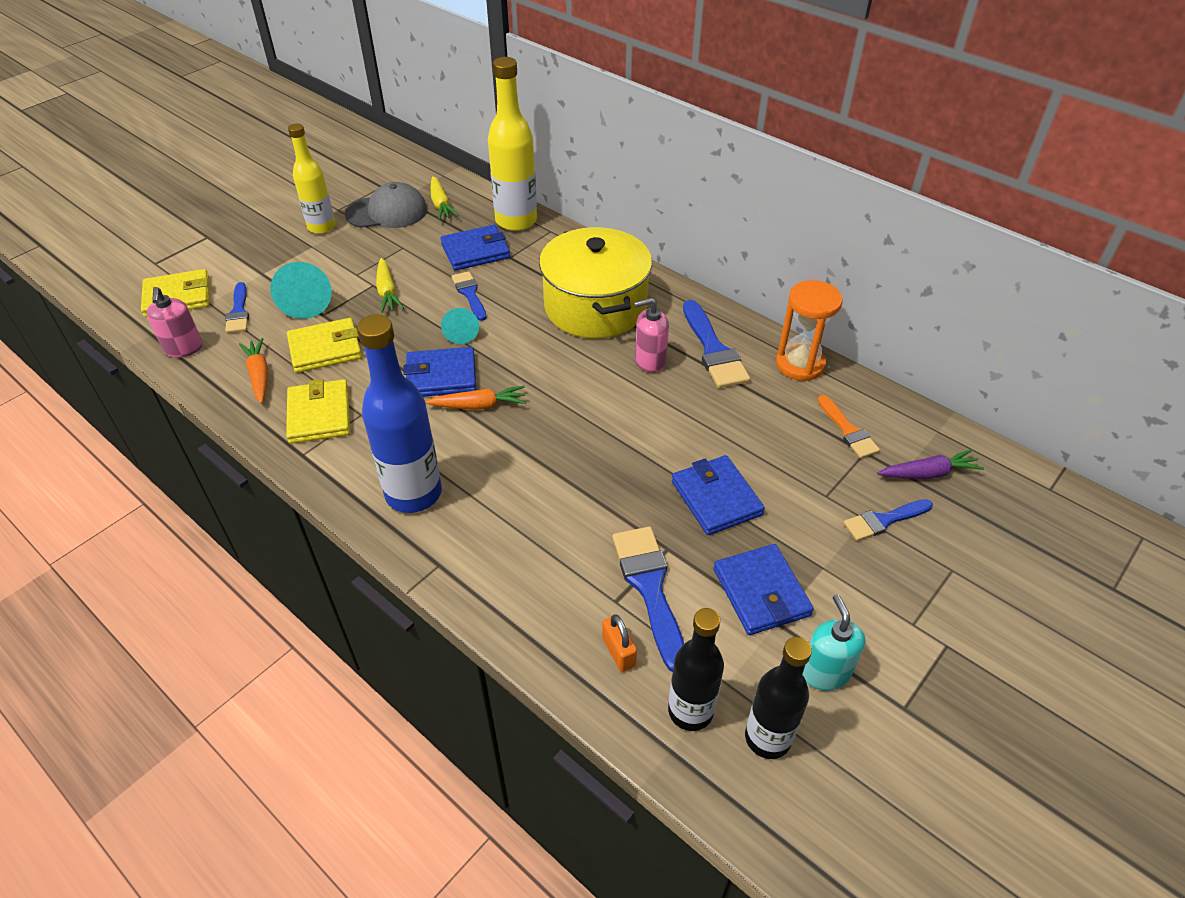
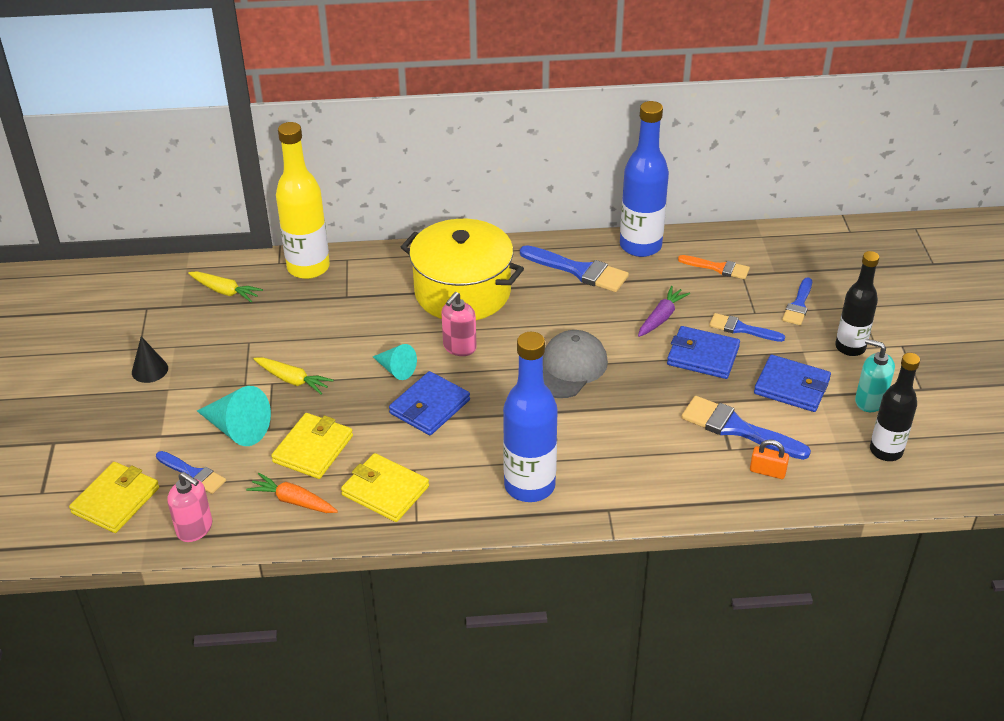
camera: 45 degrees left, 5 degrees down
(321, 227) = (149, 370): yellow bottle -> black cone
(387, 212) = (188, 324): grey cap -> grey cap (568, 368)
(469, 294) = (359, 341): blue brush -> blue brush (741, 329)
(475, 251) = (313, 308): blue wallet -> none
(479, 405) = (486, 406): orange carrot -> none
(650, 361) = (550, 303): pink soap dispenser -> pink soap dispenser (459, 347)
(690, 711) = (838, 469): black bottle -> black bottle (850, 347)
(800, 364) = (640, 246): orange hourglass -> blue bottle
(928, 473) = (786, 263): purple carrot -> purple carrot (661, 317)

